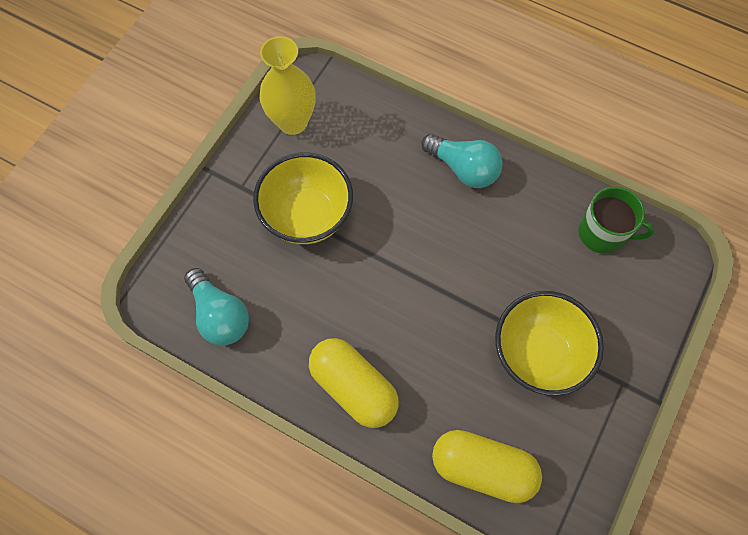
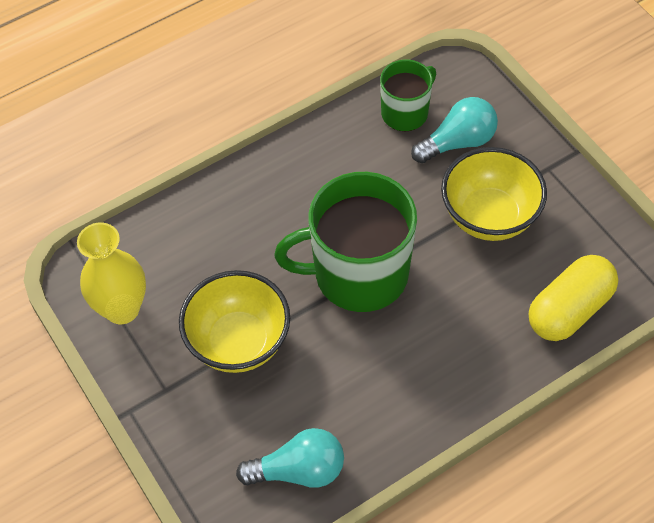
camera: 60 degrees left, 10 degrees down
(353, 387) = (441, 380): yellow capsule -> none
(418, 273) = (358, 274): none -> green mug
(463, 168) = (274, 185): turquoise light bulb -> turquoise light bulb (458, 142)

